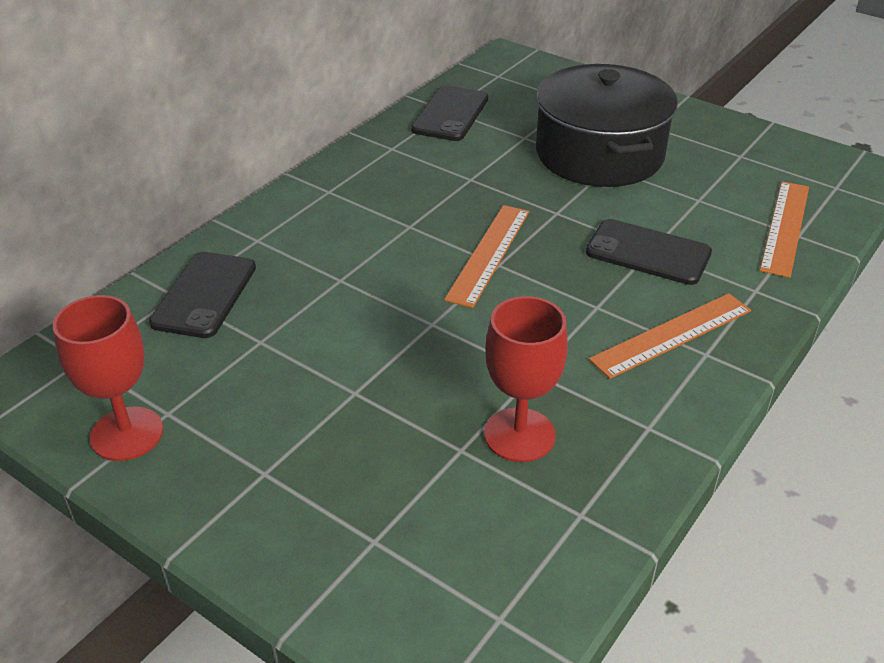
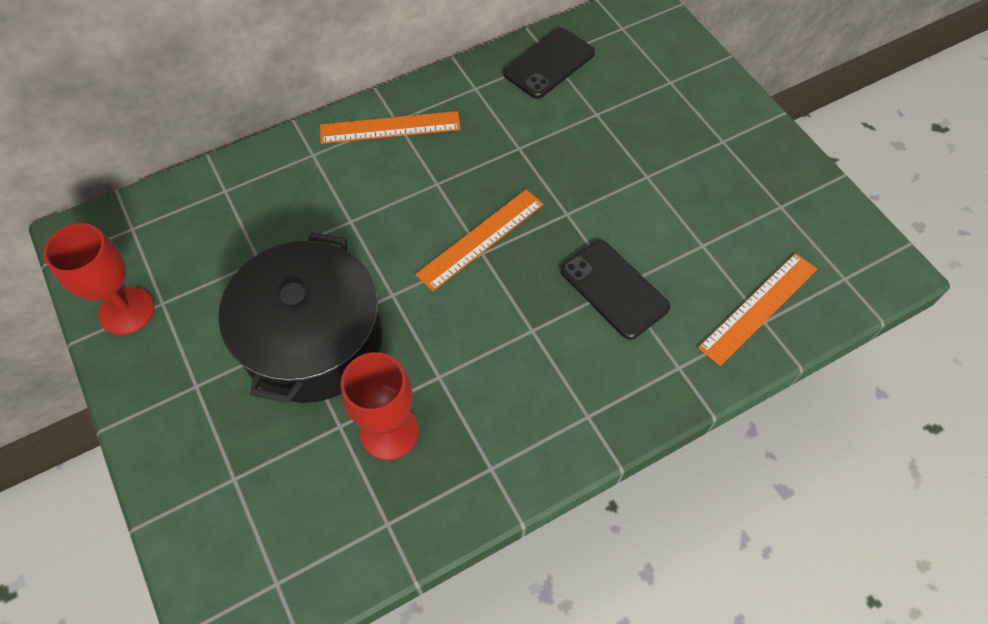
camera: 25 degrees right, 20 degrees up
(204, 295) = (244, 198): black phone -> none
(599, 154) = (649, 158): black pot -> black pot (312, 340)
(672, 335) = (573, 385): orange ruler -> orange ruler (390, 128)

